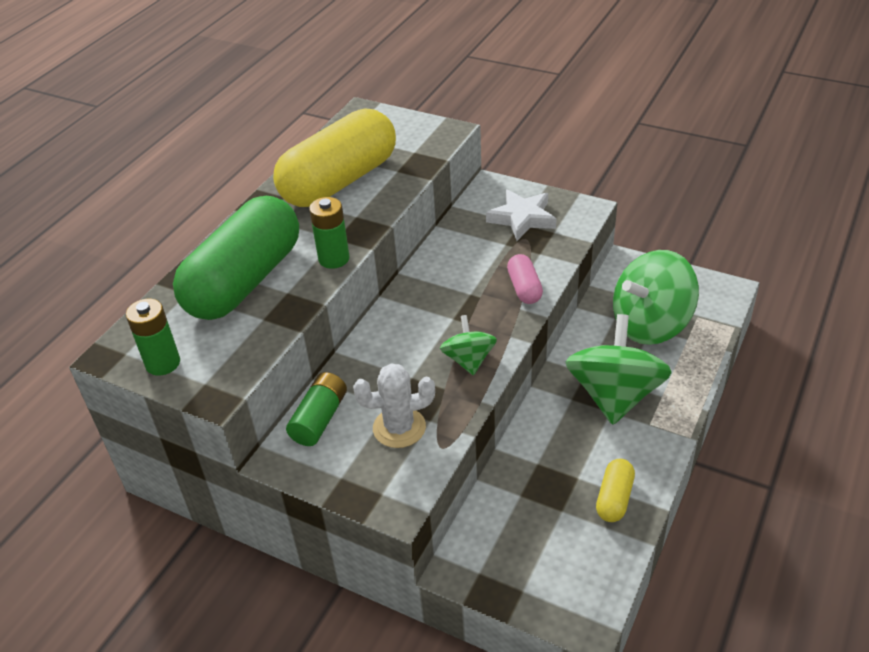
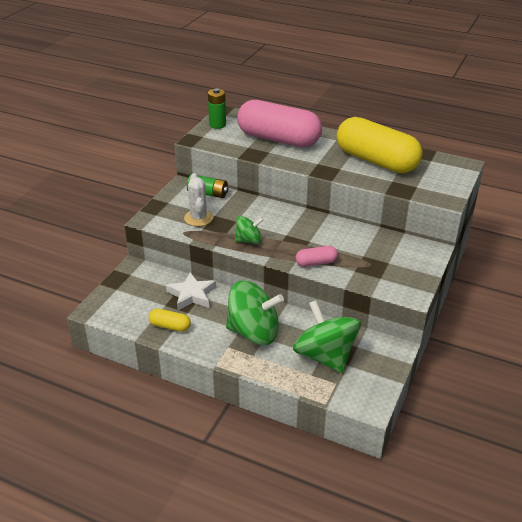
camera: 85 degrees right, 5 degrees down
(244, 281) = (278, 139): green capsule -> pink capsule
(334, 259) = (298, 163): green battery -> none
(522, 218) = (394, 263): white star -> white star (192, 295)

